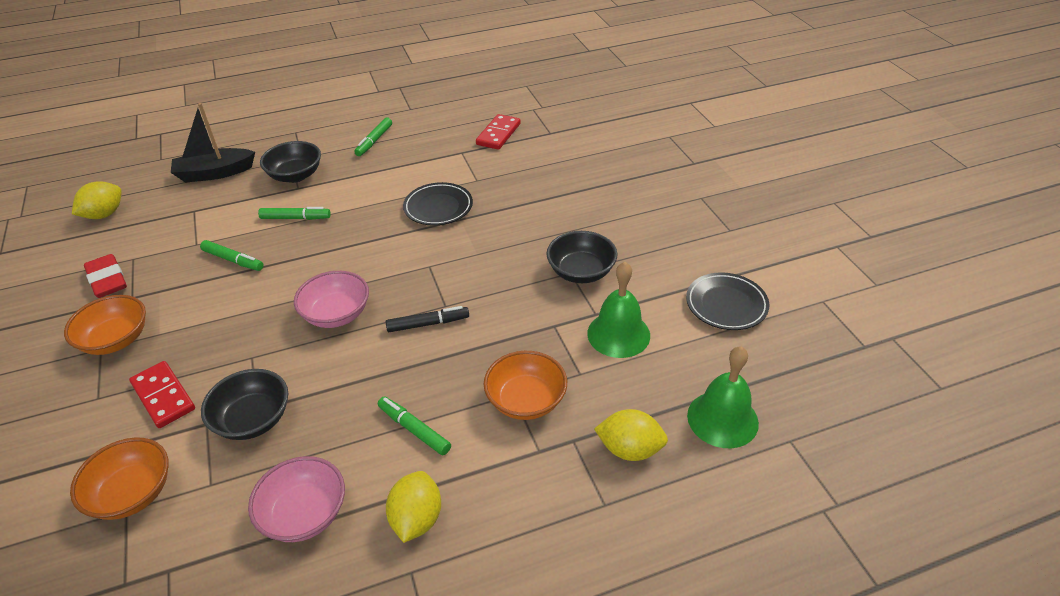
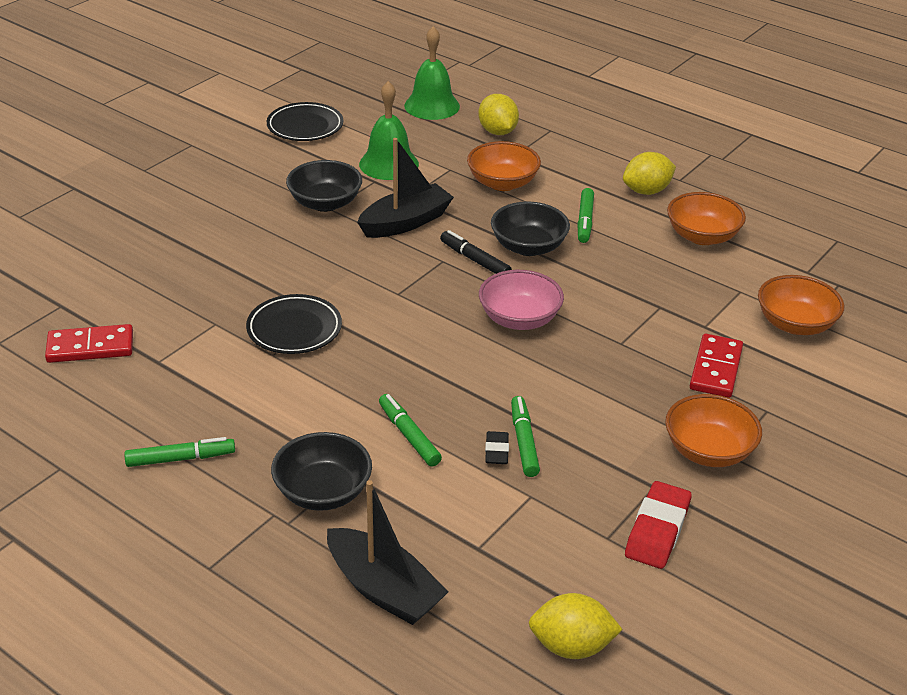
camera: 125 degrees left, 5 degrees down
(241, 246) = (496, 451): none -> black eraser
(253, 419) = (671, 303): black bowl -> black bowl (528, 247)
(304, 514) = (702, 236): pink bowl -> orange bowl
(515, 306) = (405, 222): none -> black boat

